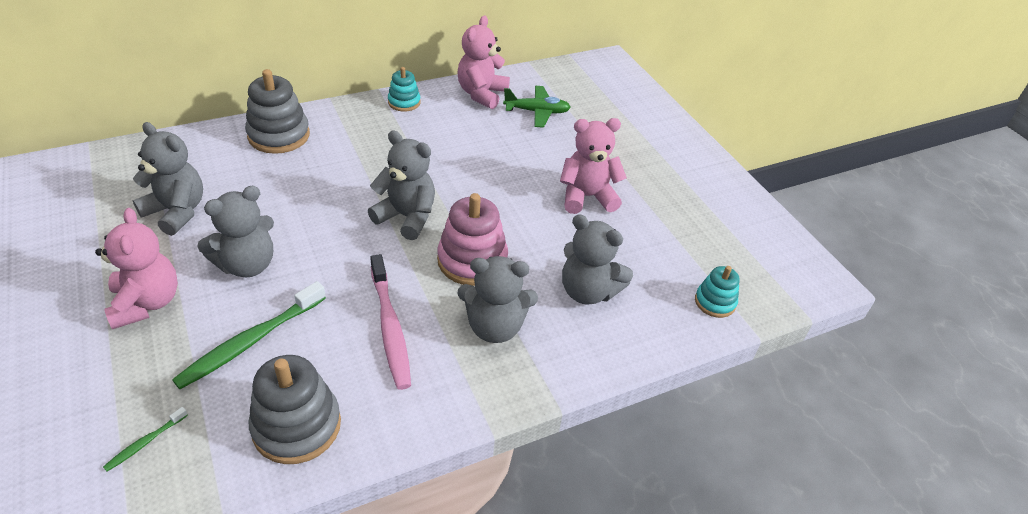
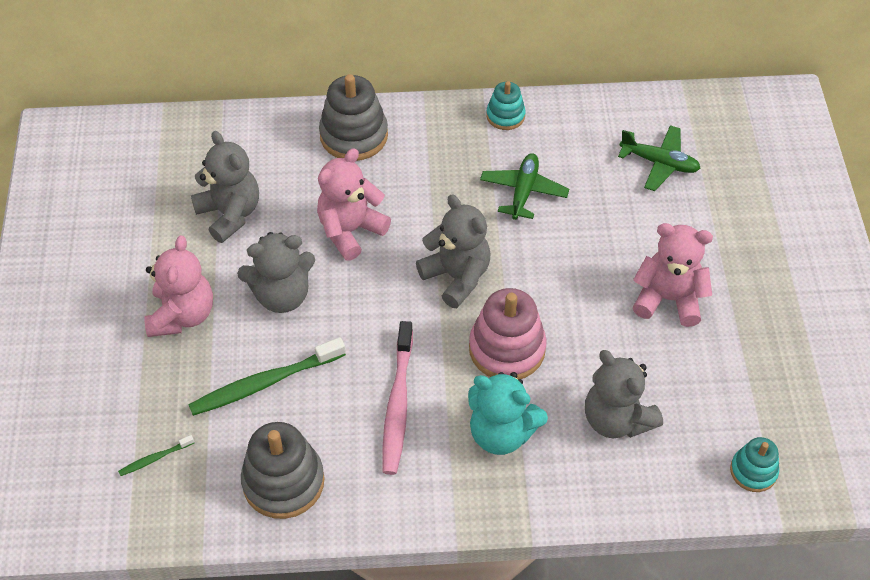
camera: 25 degrees right, 10 degrees up
(439, 148) = (523, 191): none -> green plane
(482, 94) = (602, 122): pink teddy bear -> pink teddy bear (350, 231)
(495, 327) = (501, 433): grey teddy bear -> turquoise teddy bear

